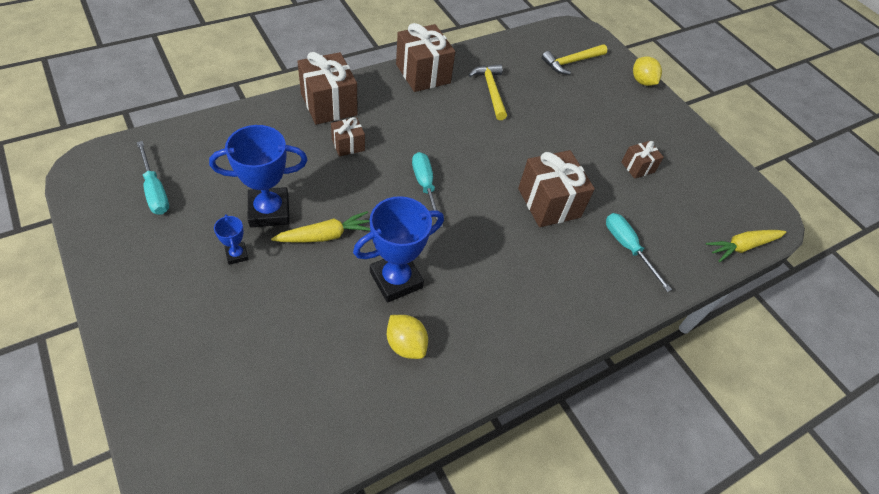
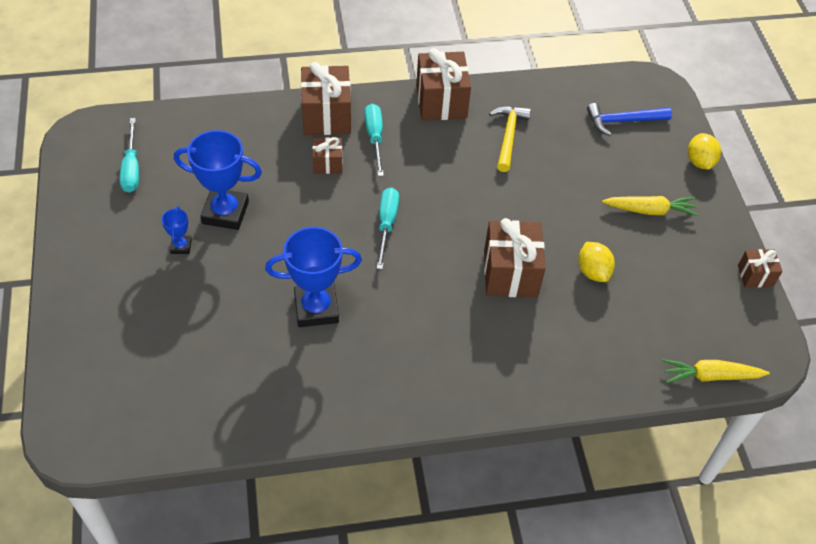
camera: 25 degrees right, 0 degrees up
(325, 235) = (268, 249): yellow carrot -> yellow carrot (650, 210)
(406, 344) = (299, 370): yellow lemon -> yellow lemon (593, 271)
(572, 62) = (623, 121): yellow hammer -> blue hammer
(628, 248) = (573, 342): turquoise screwdriver -> turquoise screwdriver (375, 138)
(638, 167) = (635, 259): brown gift -> brown gift (755, 276)

